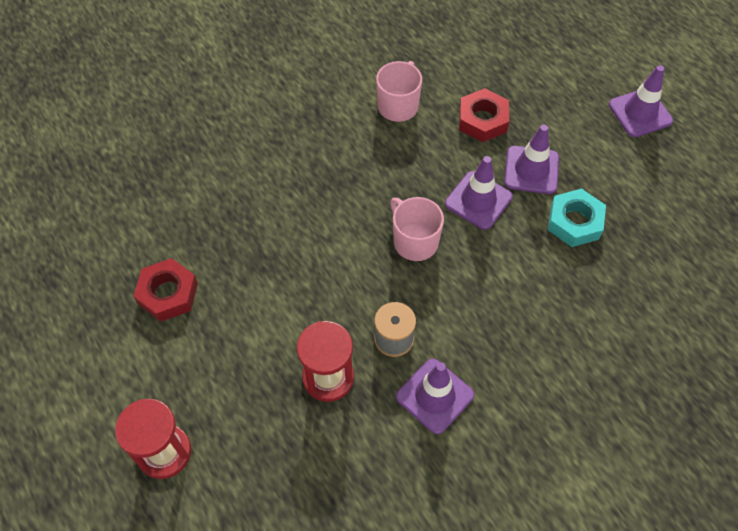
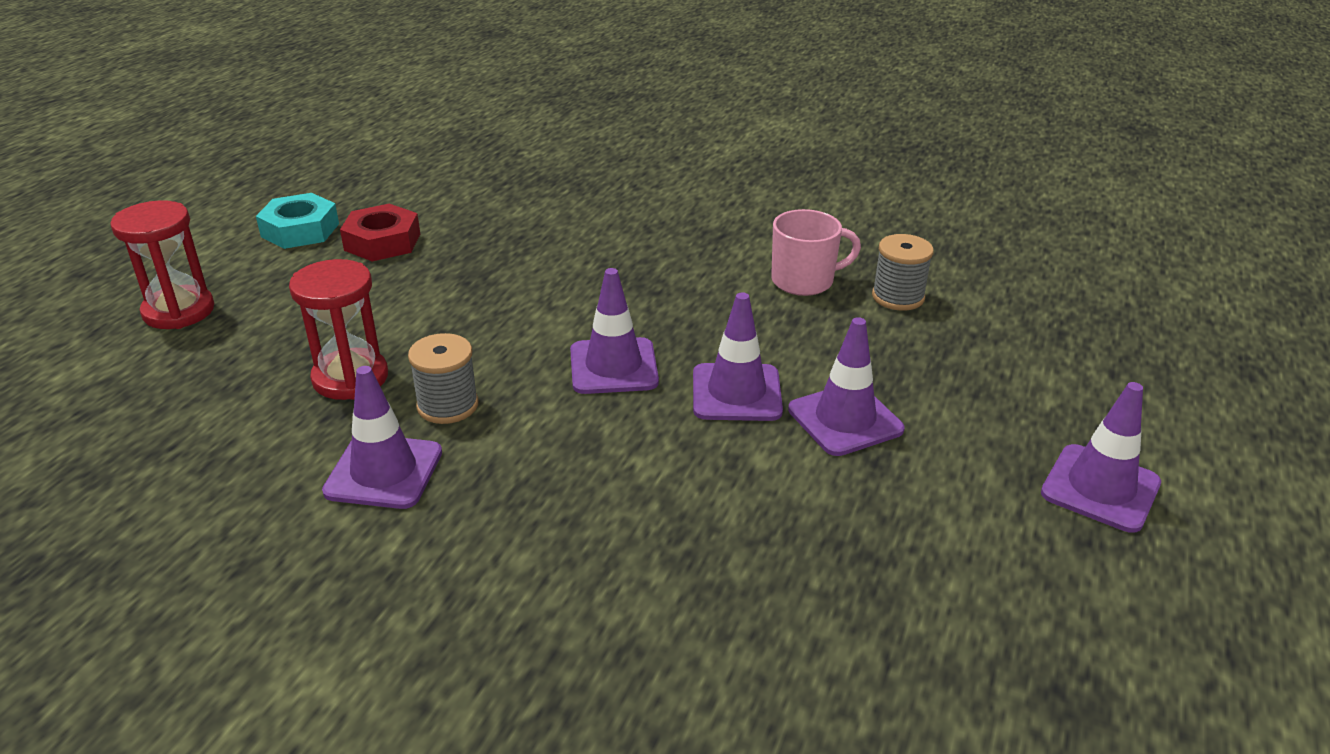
camera: 55 degrees right, 25 degrees down
(414, 241) = (613, 366): pink mug -> purple traffic cone
(446, 77) = (898, 297): none -> grey spool
(482, 120) = (871, 348): red nut -> none
(574, 222) = (805, 495): turquoise nut -> turquoise nut (300, 230)

